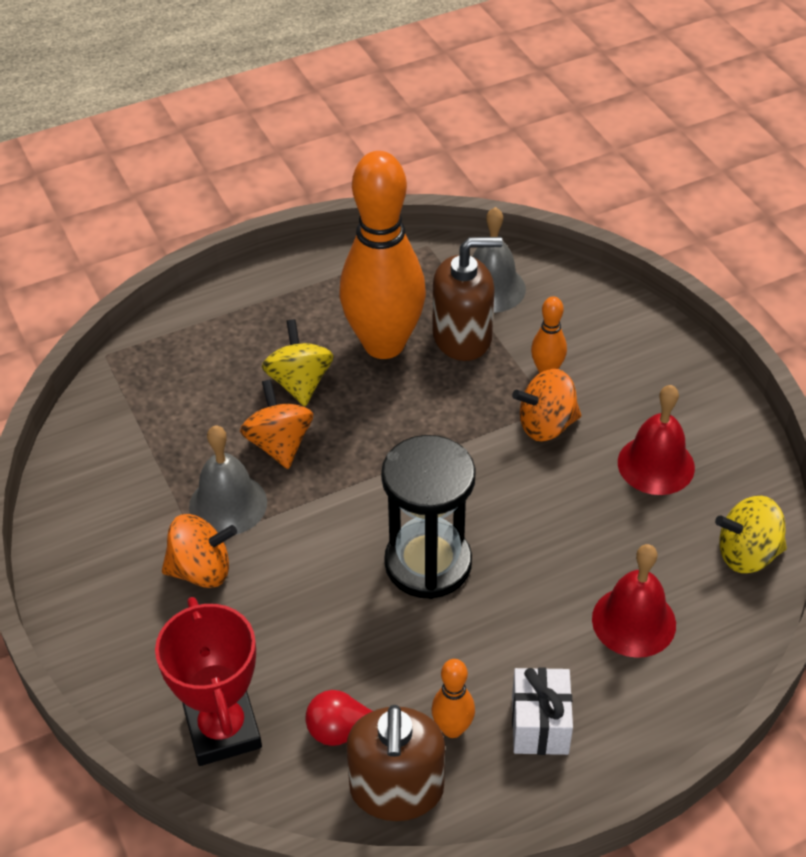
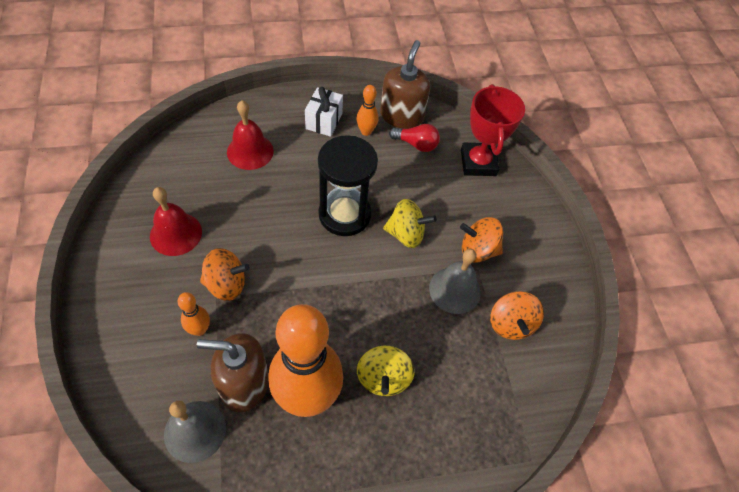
camera: 170 degrees left, 10 degrees up
(279, 444) = (411, 326): orange spinning top -> orange spinning top (510, 324)
(747, 554) = (165, 166): yellow spinning top -> yellow spinning top (406, 234)

